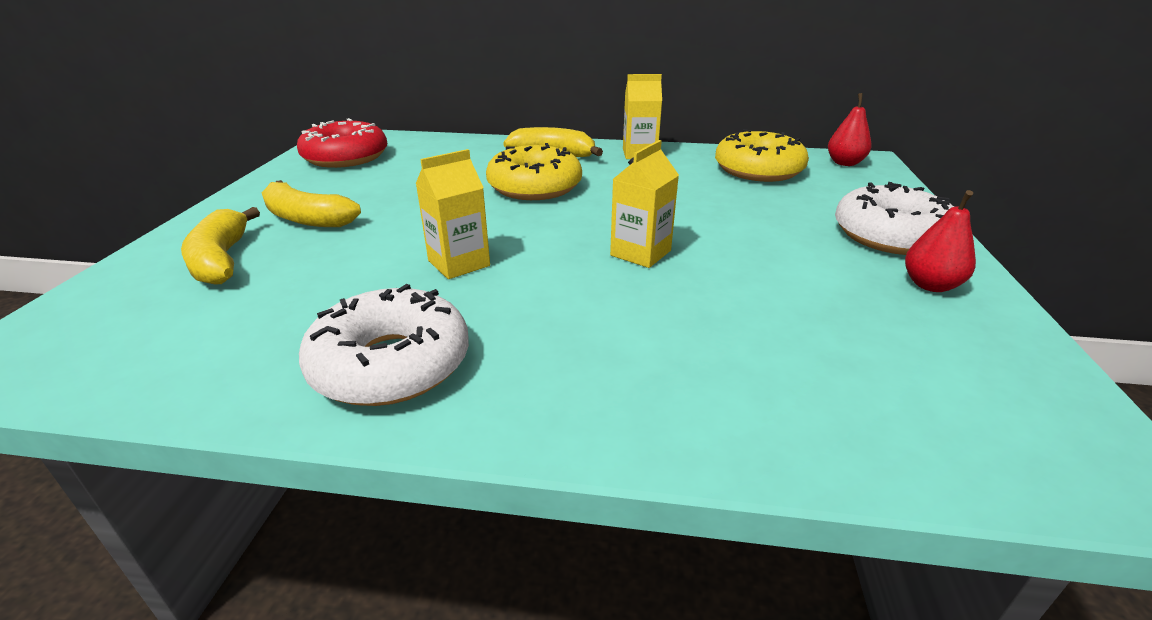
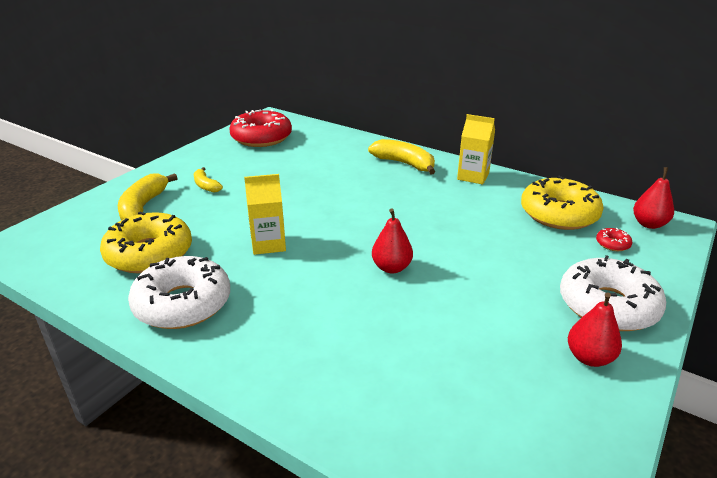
camera: 25 degrees right, 0 degrees up
(307, 218) = (206, 186): yellow banana -> yellow banana, size x0.58
(534, 187) = (366, 191): yellow donut -> yellow donut (149, 253)
(640, 253) = (391, 268): yellow carton -> red pear
(833, 184) = (612, 244): none -> red donut

